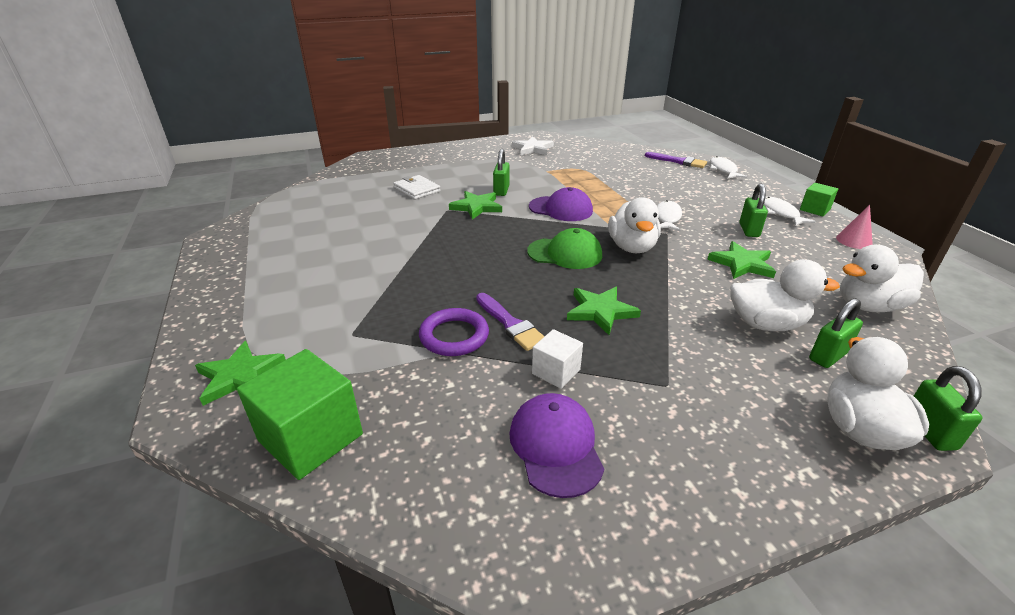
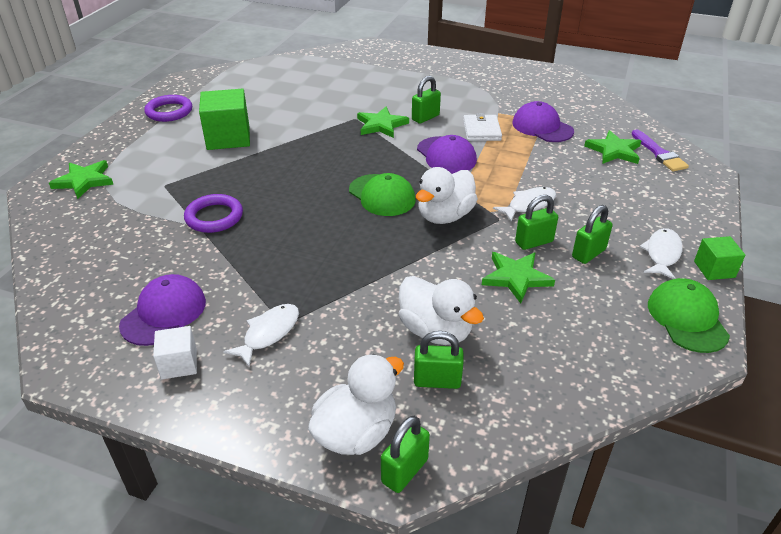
camera: 40 degrees right, 5 degrees up
(243, 269) = (169, 111): none -> purple ring
(311, 437) = (69, 233): green cube -> green cube (228, 137)
(417, 190) = (361, 91): white wallet -> white wallet (481, 130)
(510, 324) = (258, 227): purple brush -> none
(533, 149) = (526, 84): white star -> none
(556, 371) = (234, 273): white cube -> white cube (179, 364)
(589, 170) = (542, 127): none -> purple cap
(600, 311) = (329, 252): green star -> green star (614, 151)
(711, 238) = (534, 242): none -> green padlock
(723, 170) = (695, 183): white fish -> white fish (269, 333)
(854, 241) = (687, 318): pink cone -> green cap
(868, 306) = (561, 373): white duck -> none

